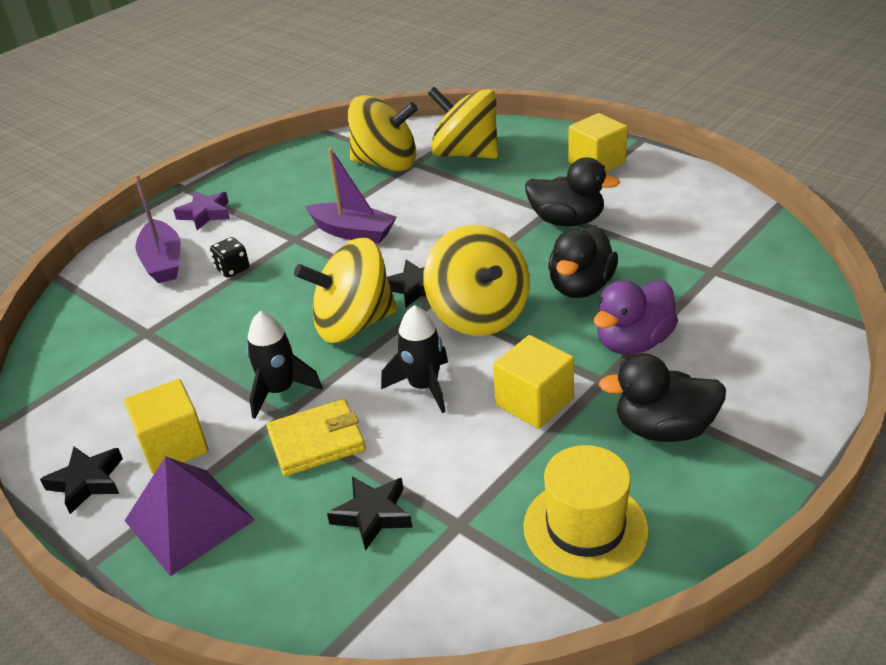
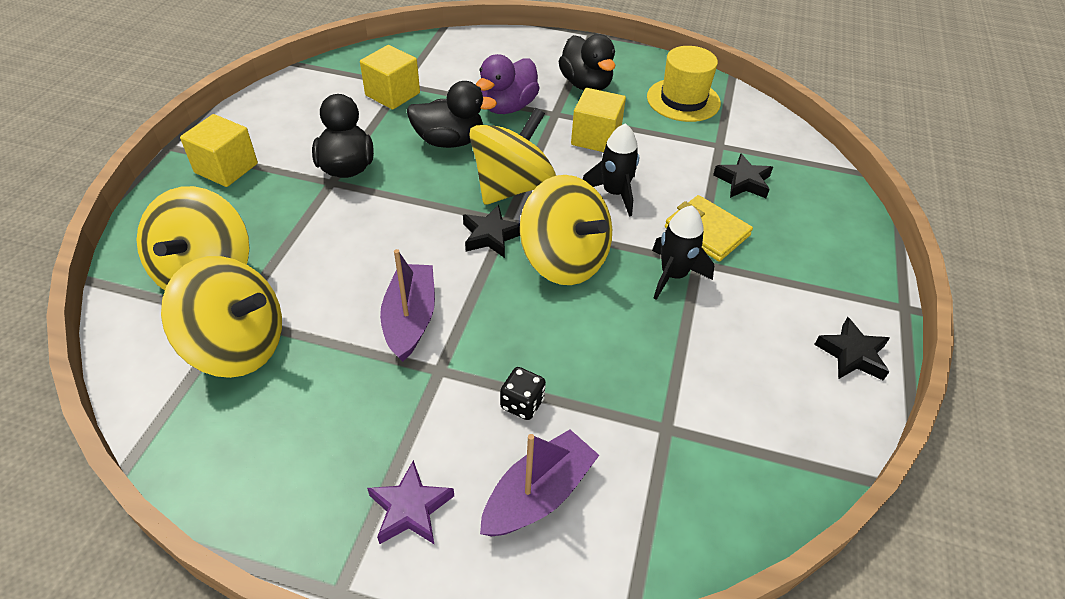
camera: 120 degrees left, 10 degrees up
(173, 446) = (776, 316): yellow cube -> yellow cube (392, 94)
(189, 520) = (824, 270): purple pyramid -> none
(386, 164) = (238, 346): yellow spinning top -> yellow spinning top turned 120 degrees clockwise
(633, 342) = (507, 107): purple duck -> purple duck turned 105 degrees clockwise

